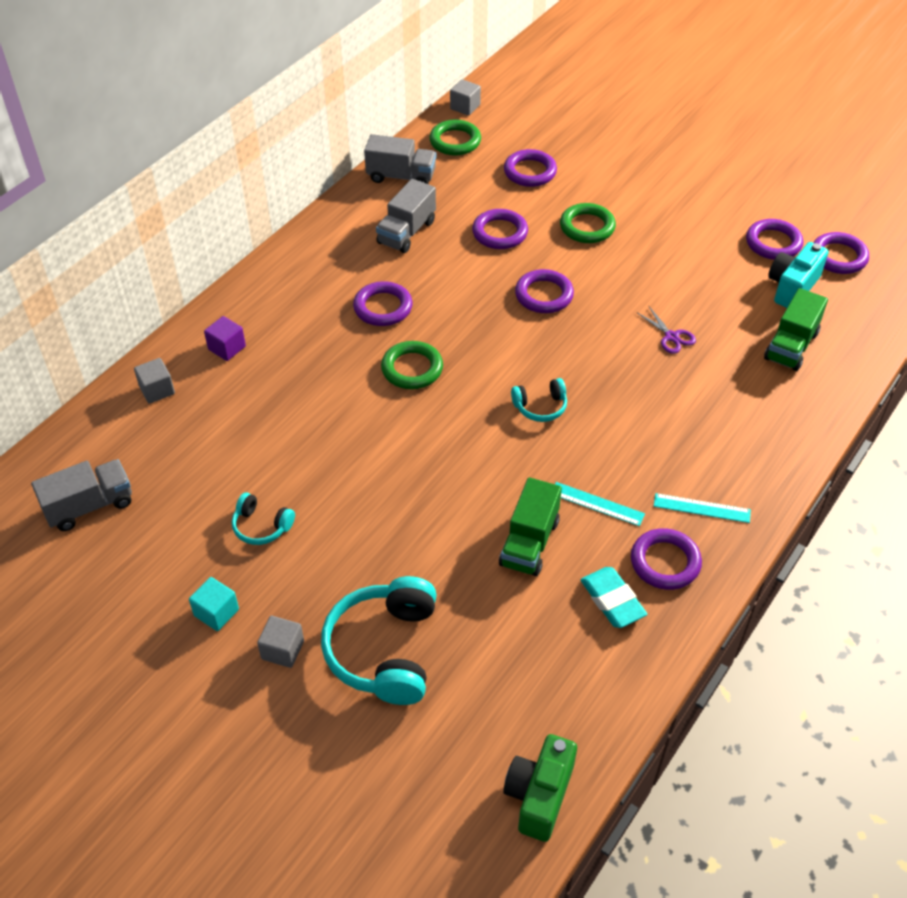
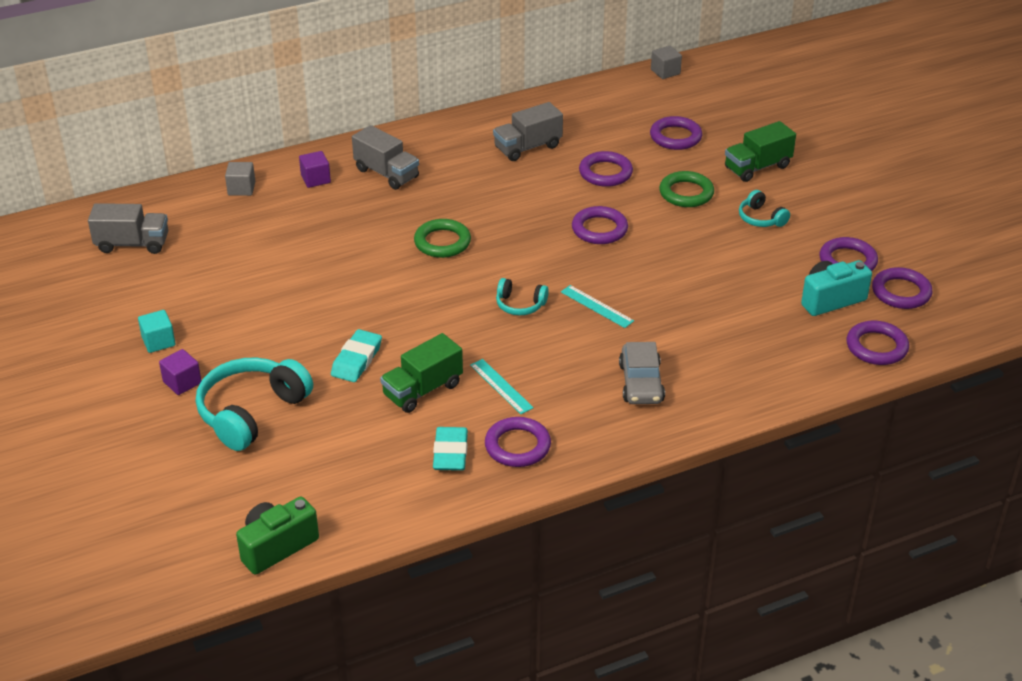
camera: 30 degrees right, 10 degrees down
(261, 526) = (236, 302): turquoise headphones -> turquoise headphones (761, 218)
(282, 650) = (182, 382): grey cube -> purple cube
(383, 307) = (459, 193): purple ring -> purple ring (876, 347)
(401, 176) = (561, 106): grey truck -> grey truck (386, 173)
(438, 538) = (356, 360): none -> turquoise eraser
(455, 141) = (632, 95): green ring -> none
(671, 337) = (681, 297): purple scissors -> none
(701, 508) = (585, 423): turquoise ruler -> turquoise ruler (597, 306)
(713, 442) = (641, 383): none -> grey car
(791, 346) = (783, 341): green truck -> green truck (757, 167)

